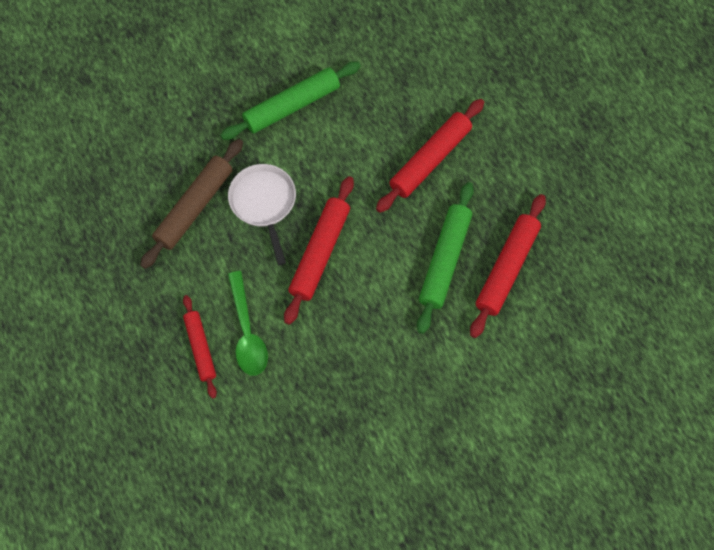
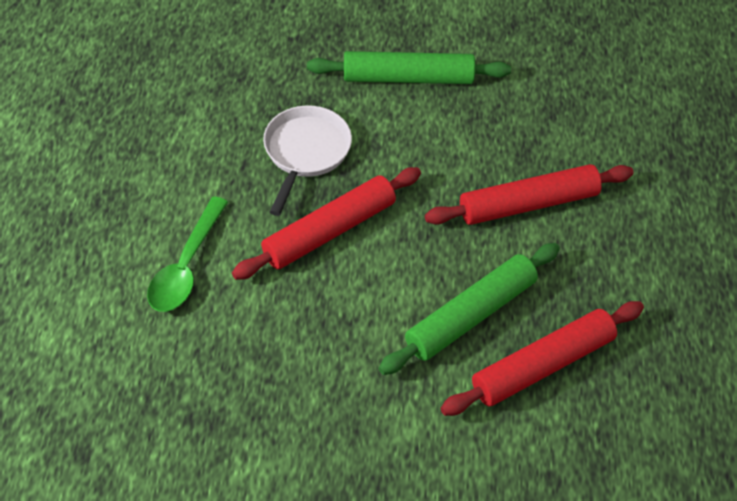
camera: 30 degrees right, 15 degrees down
(194, 207) = (229, 119): brown rolling pin -> none
(200, 348) = (124, 254): red rolling pin -> none

